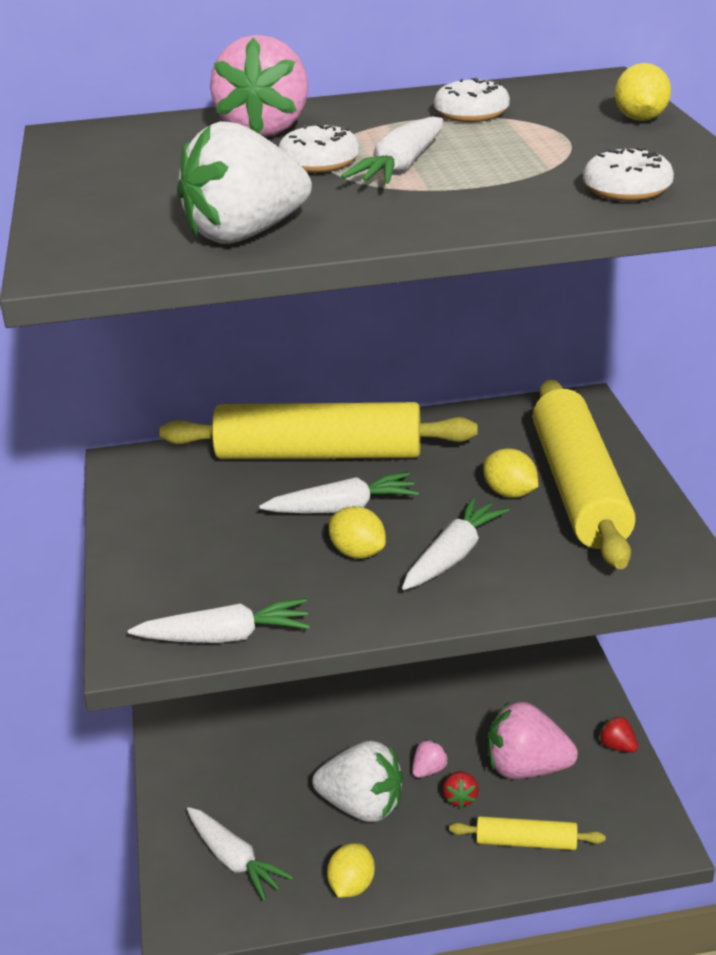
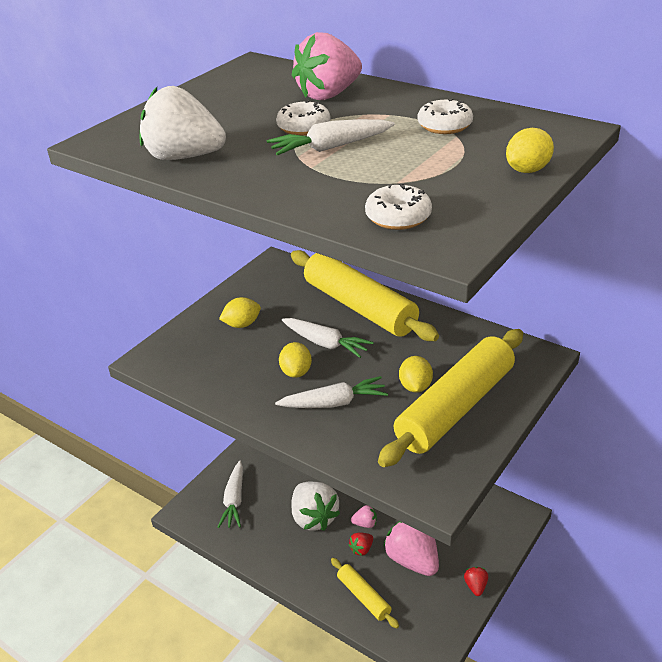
camera: 45 degrees right, 5 degrees up
(225, 637) = (185, 377): white carrot -> none
(352, 886) = (264, 551): yellow lemon -> yellow lemon (242, 324)

